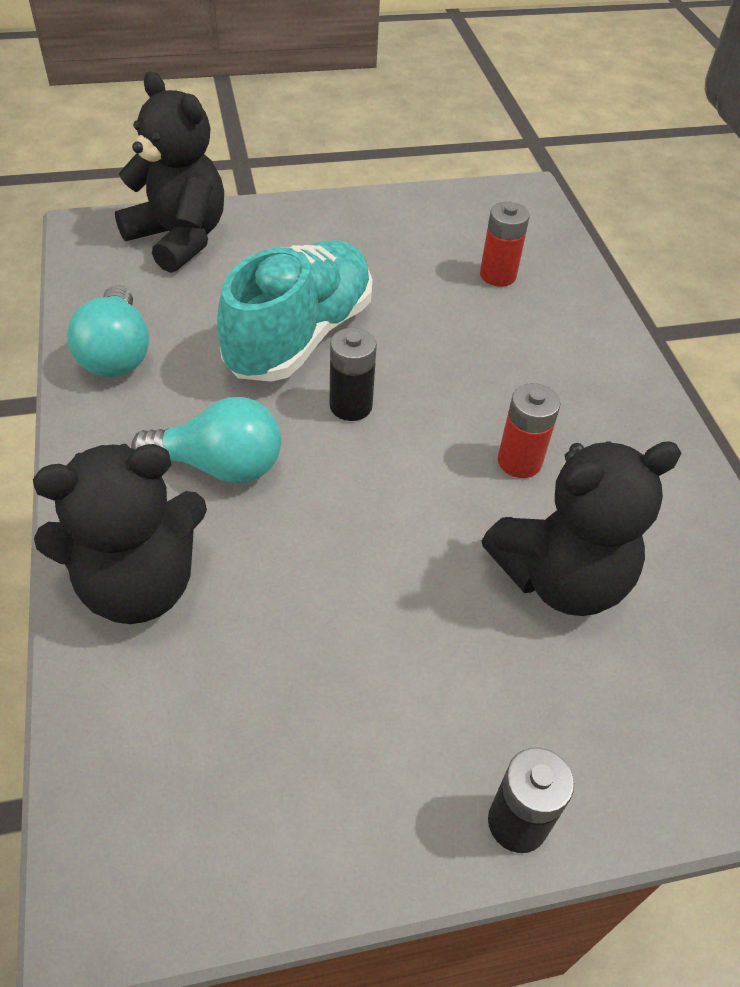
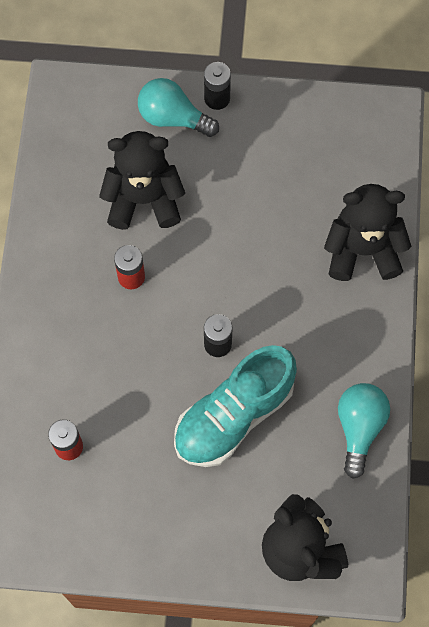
camera: 160 degrees left, 20 degrees up
(220, 466) = (307, 316): turquoise light bulb -> turquoise light bulb (173, 117)

